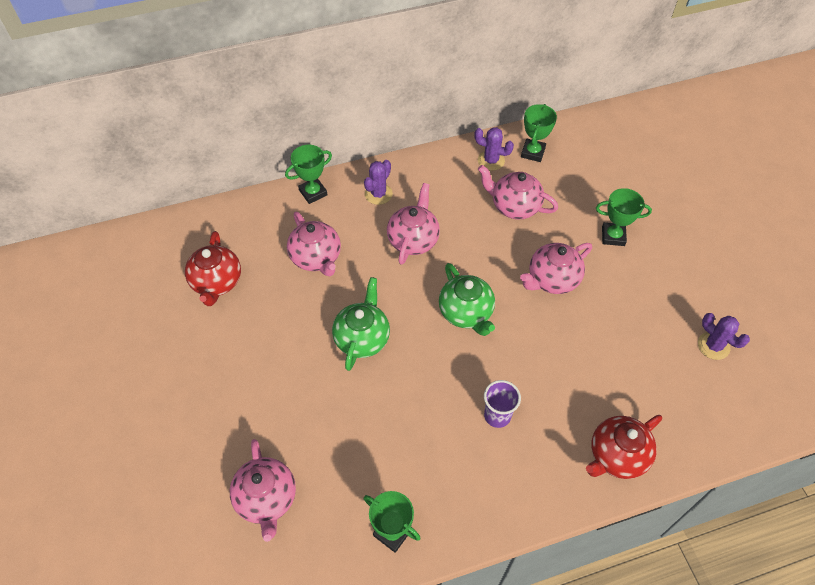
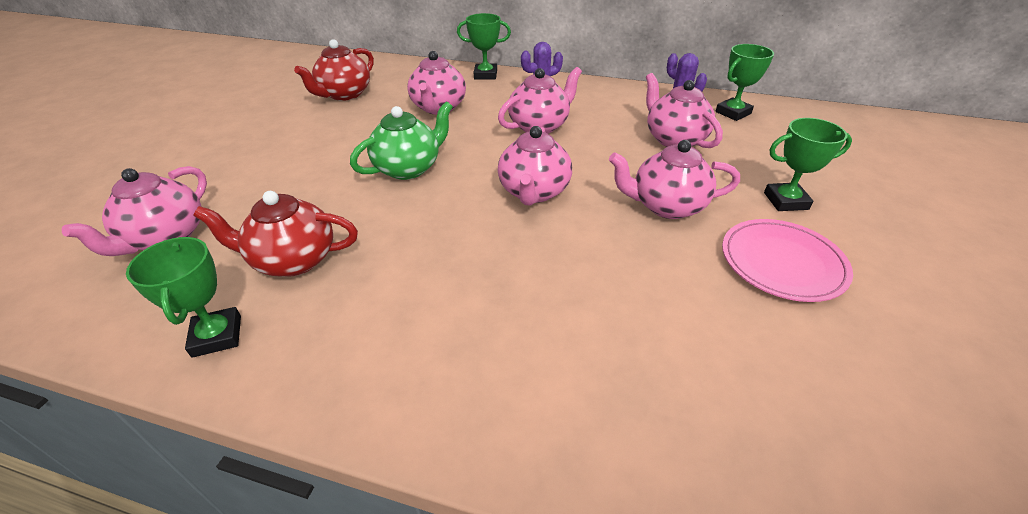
camera: 35 degrees right, 15 degrees down
(466, 313) = (534, 192): green teapot -> pink teapot
(497, 416) = (468, 292): purple cup -> none
(613, 236) = (786, 201): green trophy -> green trophy turned 45 degrees counterclockwise
(616, 455) = (590, 431): red teapot -> red teapot (293, 260)
(637, 293) = (782, 263): none -> pink plate
(713, 346) = (884, 378): purple cactus -> none

